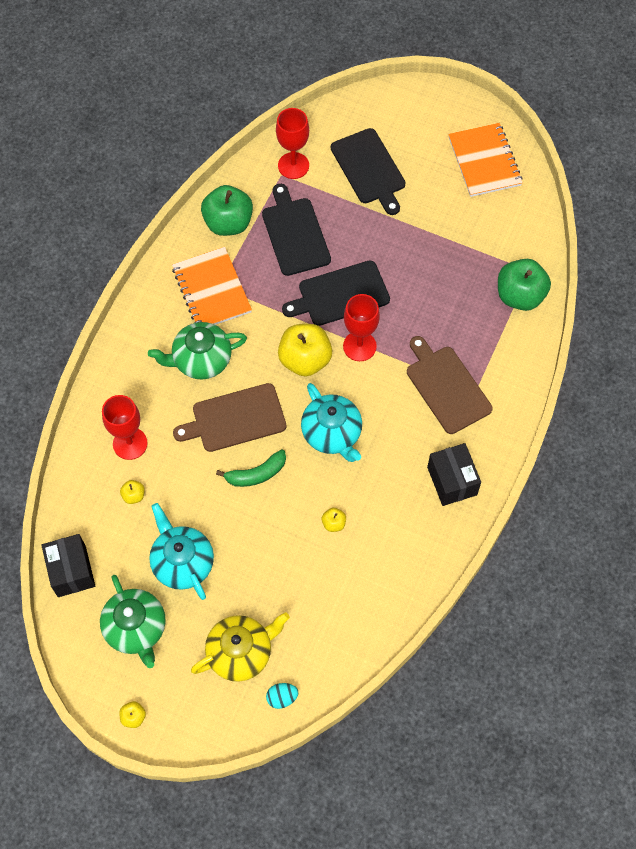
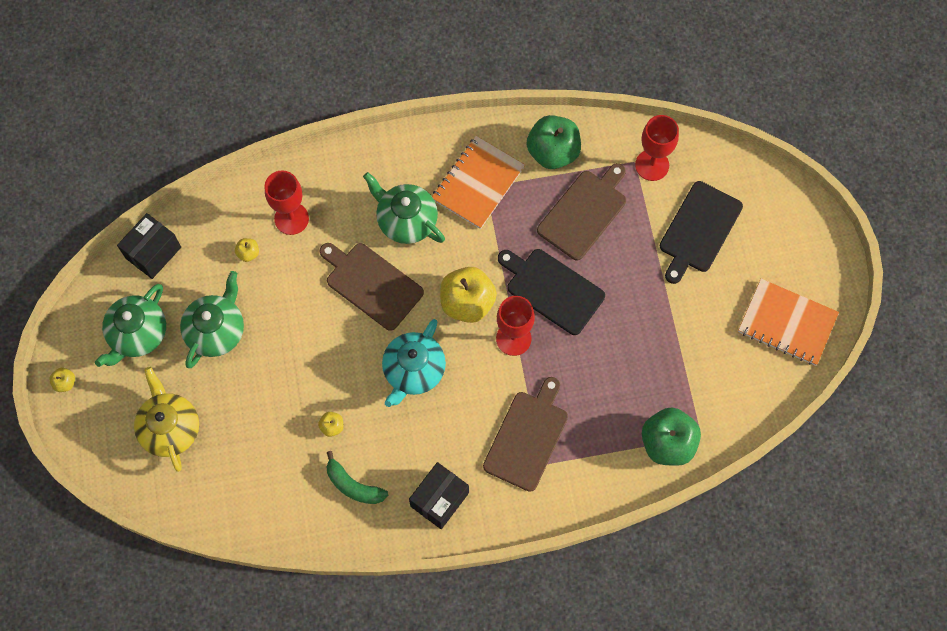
camera: 55 degrees right, 5 degrees up
(182, 562) = (216, 330): turquoise teapot -> green teapot
(241, 652) = (170, 428): yellow teapot -> yellow teapot turned 135 degrees counterclockwise
(256, 474) = (333, 335): green banana -> green banana (353, 486)
(282, 698) = (153, 486): turquoise egg -> none
(295, 234) = (584, 212): black cutting board -> brown cutting board
(484, 161) = (787, 323): orange notebook -> orange notebook turned 75 degrees clockwise

